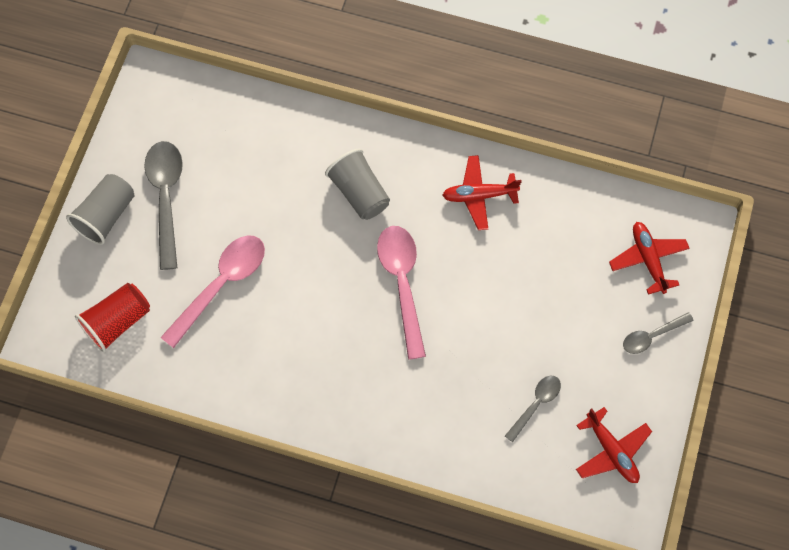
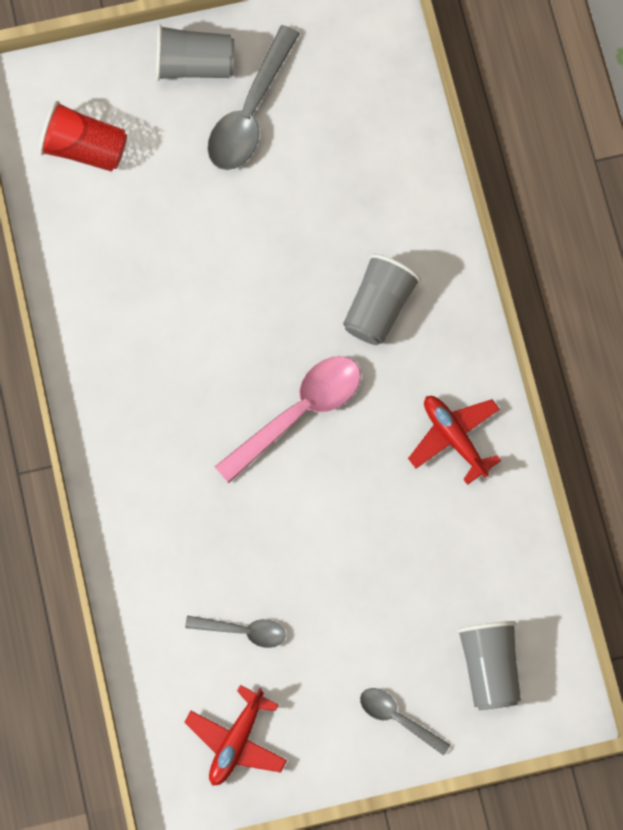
camera: 60 degrees right, 5 degrees up
(166, 198) = (250, 112): grey spoon -> grey spoon turned 150 degrees clockwise
(221, 285) = (185, 226): pink spoon -> none
(648, 259) = (489, 667): red plane -> grey cup

